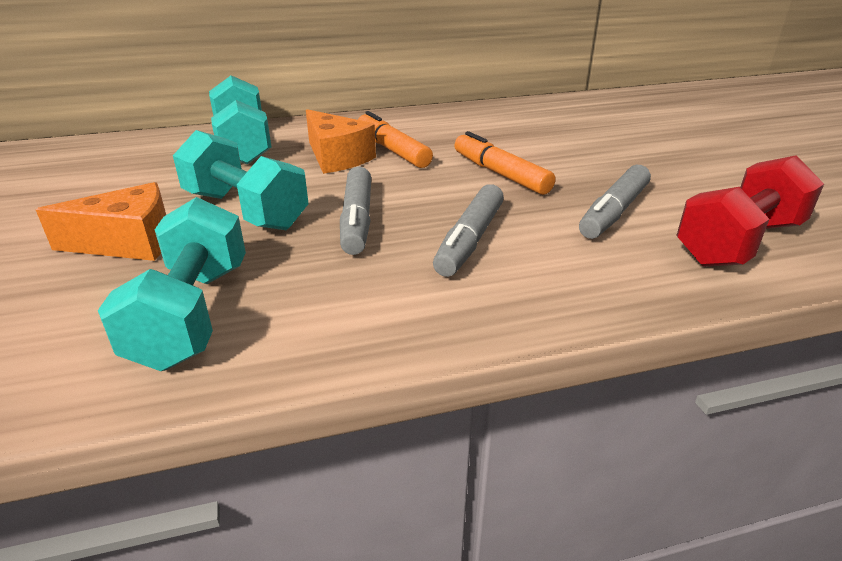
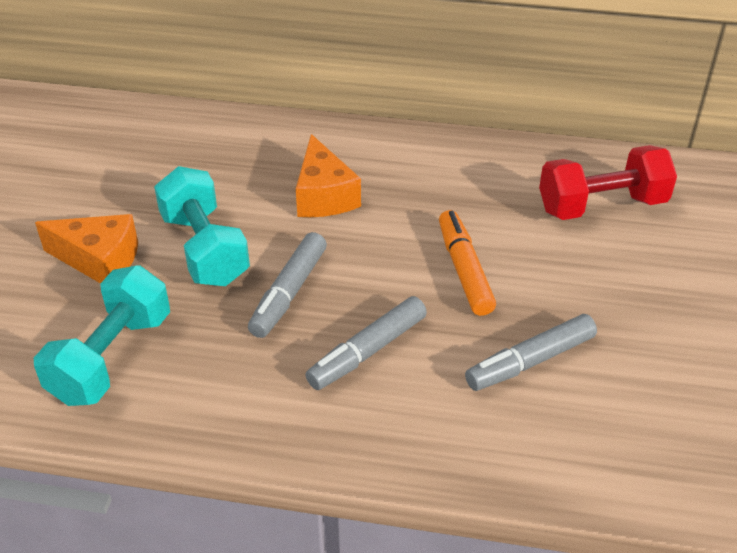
camera: 25 degrees right, 10 degrees up
(243, 145) = (249, 149): turquoise dumbbell -> none
(392, 150) = (384, 199): orange marker -> none
(738, 243) = (614, 443): red dumbbell -> red dumbbell (602, 205)

